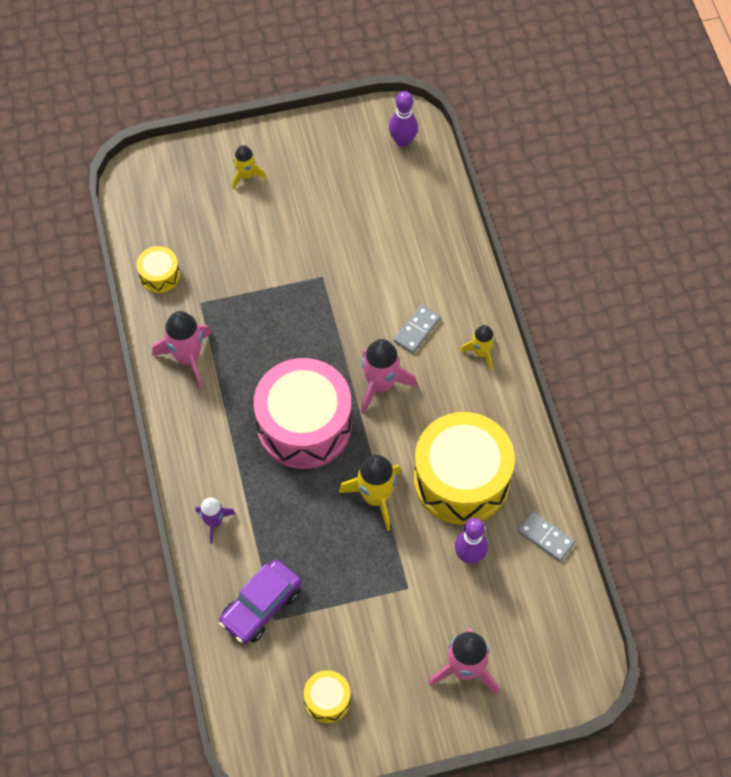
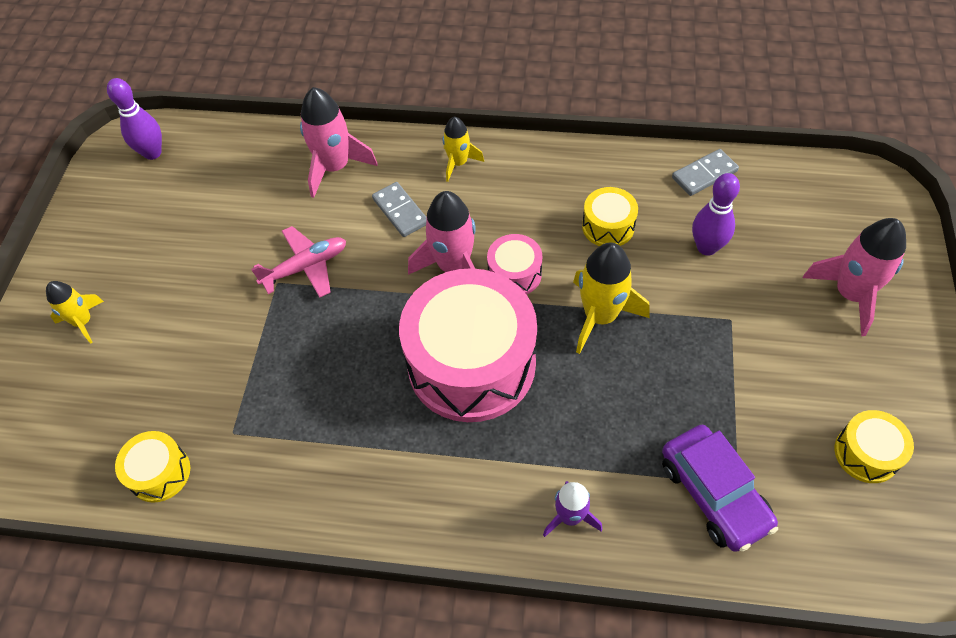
camera: 65 degrees left, 5 degrees down
(188, 357) = (306, 474): pink rocket -> pink rocket (335, 167)
(342, 289) = (306, 267): none -> pink plane
(390, 428) = (514, 274): none -> pink drum
(461, 479) = (608, 226): yellow drum -> yellow drum, size x0.45

